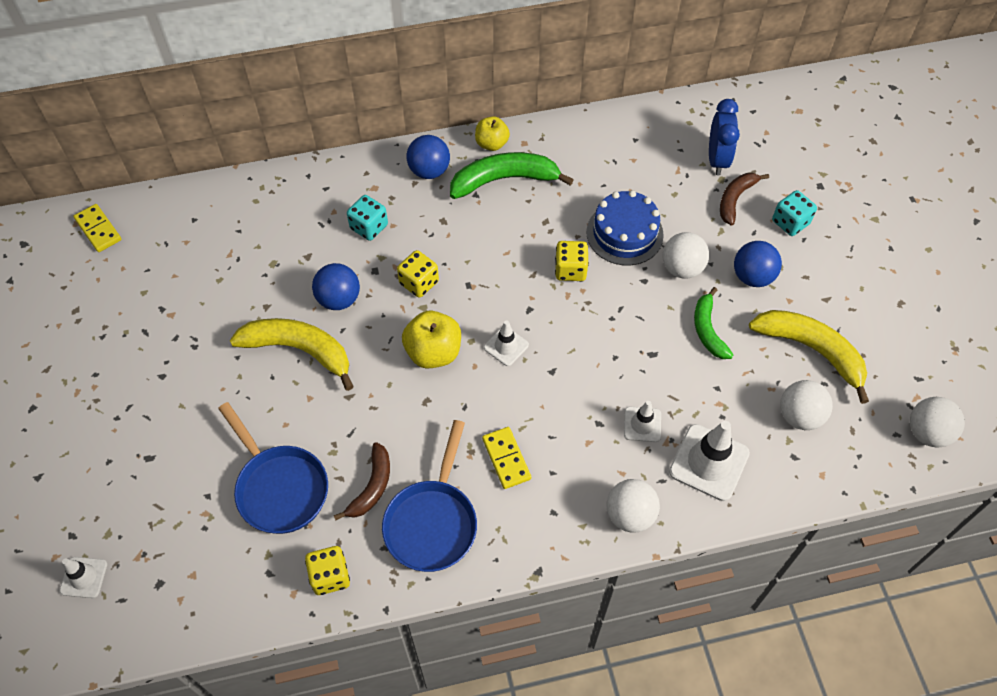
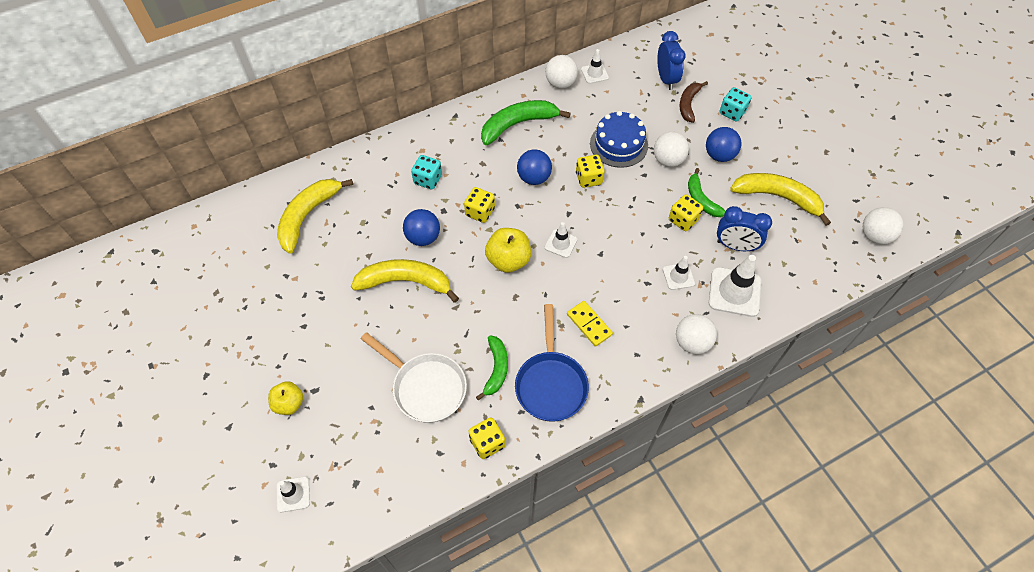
camera: 15 degrees left, 0 degrees up
(98, 229) = (214, 227): yellow domino -> none
(210, 241) = (308, 216): none -> yellow banana
(279, 488) = (426, 387): blue pan -> white pan
(372, 486) = (496, 369): brown banana -> green banana
(429, 171) = (459, 129): blue ball -> blue ball (534, 178)
(491, 144) = (499, 100): yellow apple -> yellow apple (289, 403)
(625, 133) = (594, 73): none -> white traffic cone
(674, 352) = (683, 220): none -> yellow dice
(731, 402) = (735, 246): none -> blue clock
(799, 416) = (785, 244): white ball -> white ball (560, 83)

